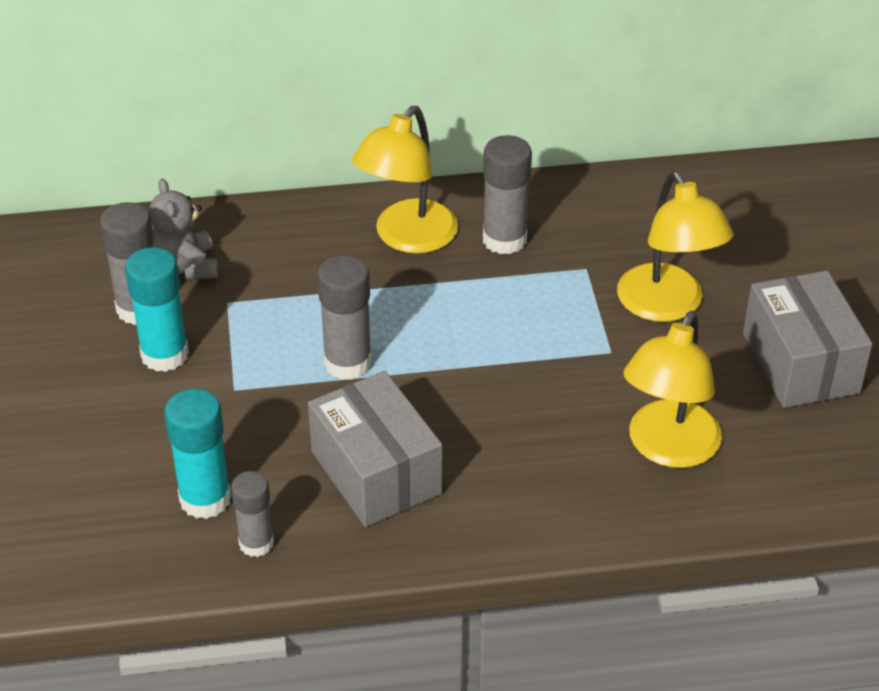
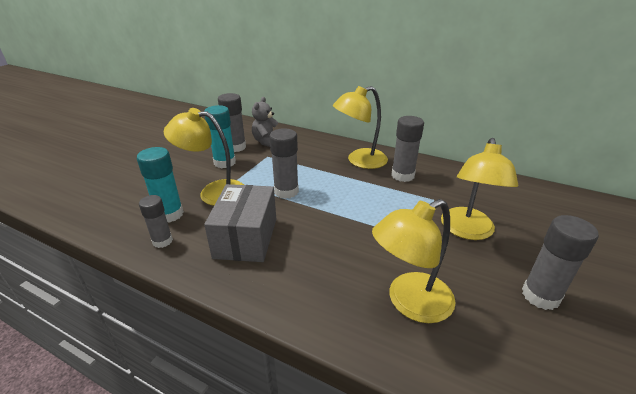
camera: 35 degrees right, 10 degrees down
(225, 424) = (214, 192): none -> yellow lamp
(800, 363) = (540, 296): grey box -> grey glue stick

